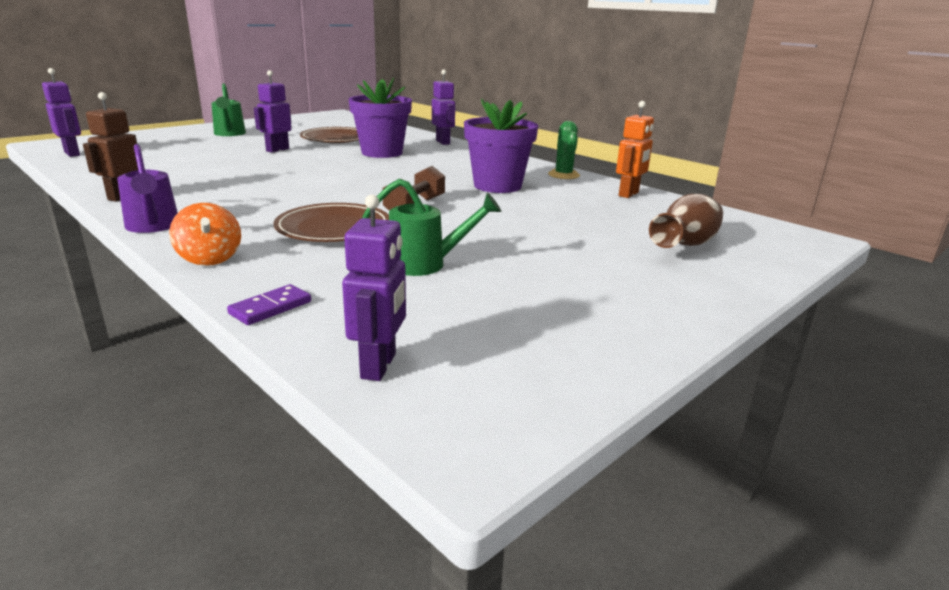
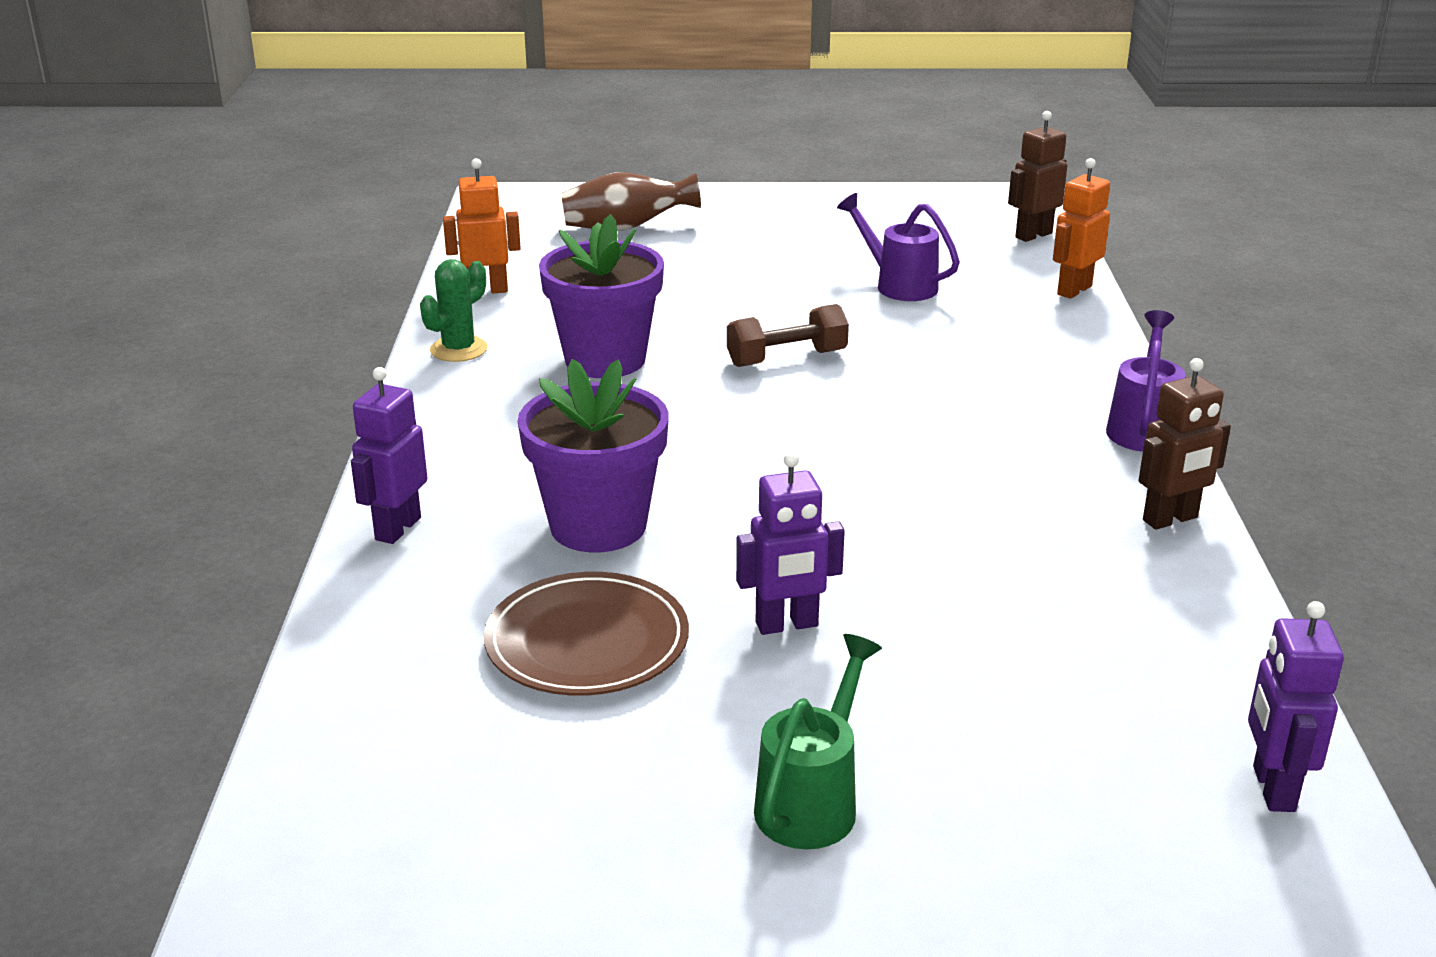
camera: 135 degrees left, 5 degrees up
(210, 258) = (1097, 355): orange spinning top -> none
(270, 308) = (1073, 290): purple domino -> orange robot
(333, 228) = (931, 355): brown plate -> none
(379, 366) = (1033, 235): purple robot -> brown robot
(425, 264) = (899, 285): green watering can -> purple watering can

